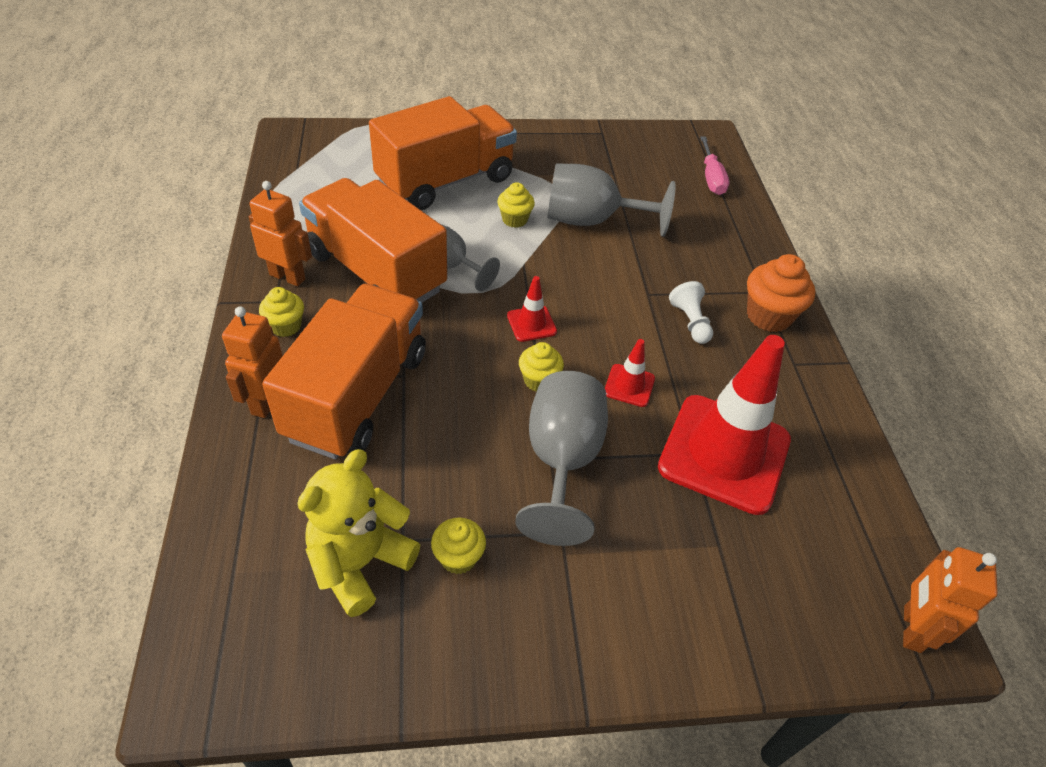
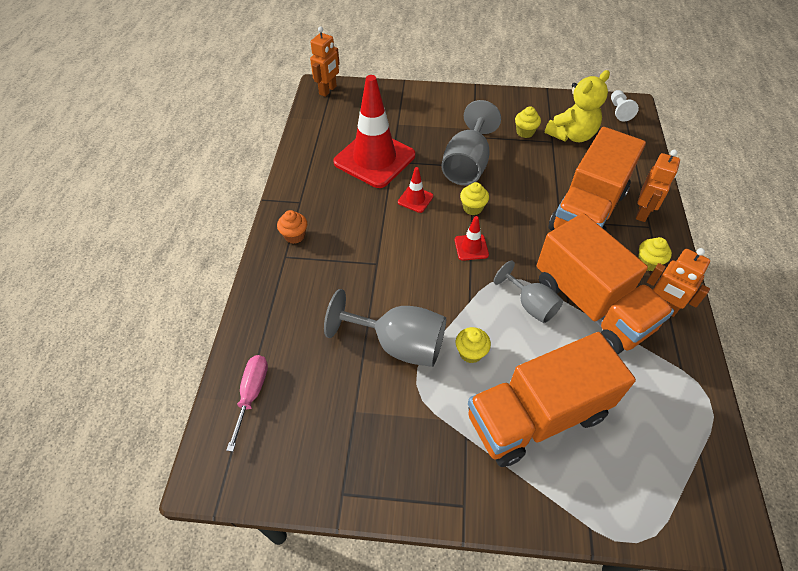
camera: 165 degrees left, 5 degrees up
(690, 322) = (355, 237): white pawn -> white pawn (619, 111)
(768, 316) = (294, 236): orange cupcake -> orange cupcake, size x0.62

